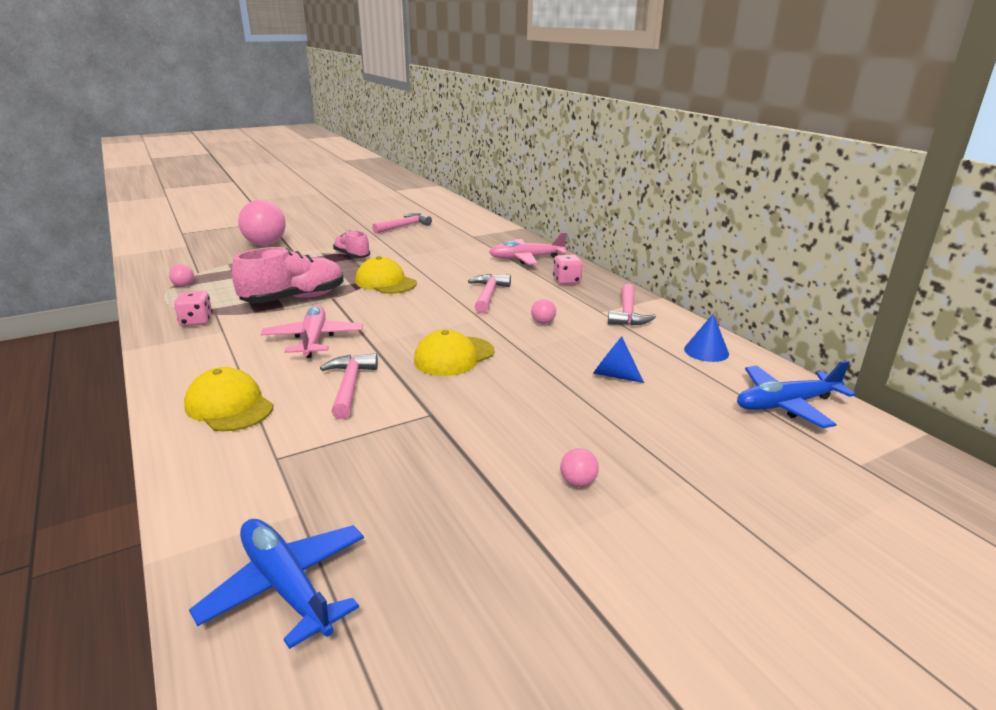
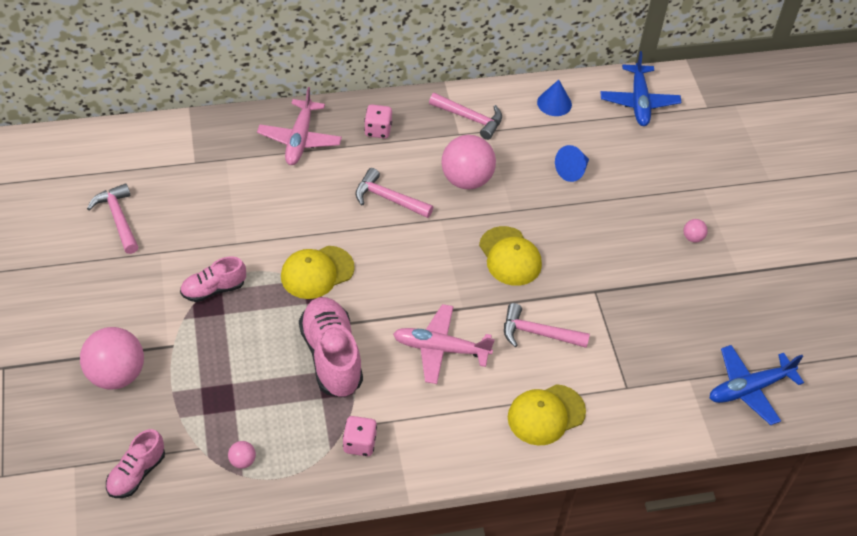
camera: 75 degrees left, 25 degrees up
(177, 260) = (136, 473): none -> pink shoe
(543, 322) = (466, 180): pink ball -> pink ball, size x2.34

